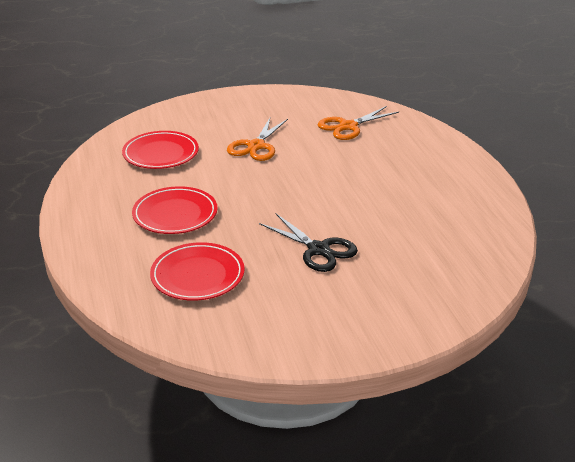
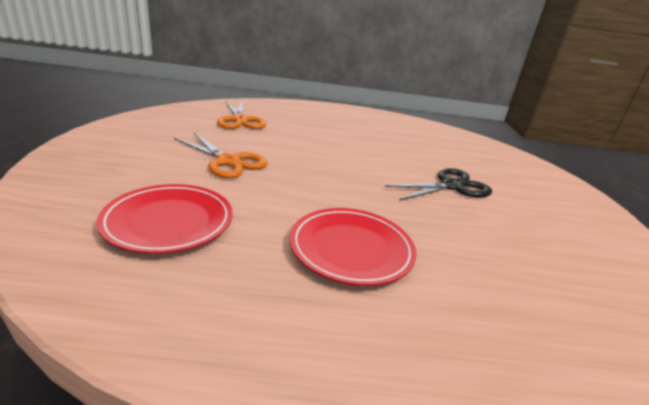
camera: 75 degrees left, 5 degrees down
(197, 275) = (503, 265): red plate -> none

